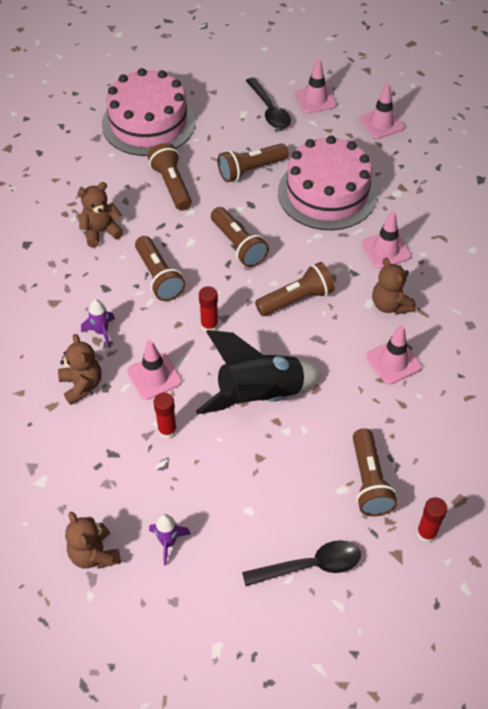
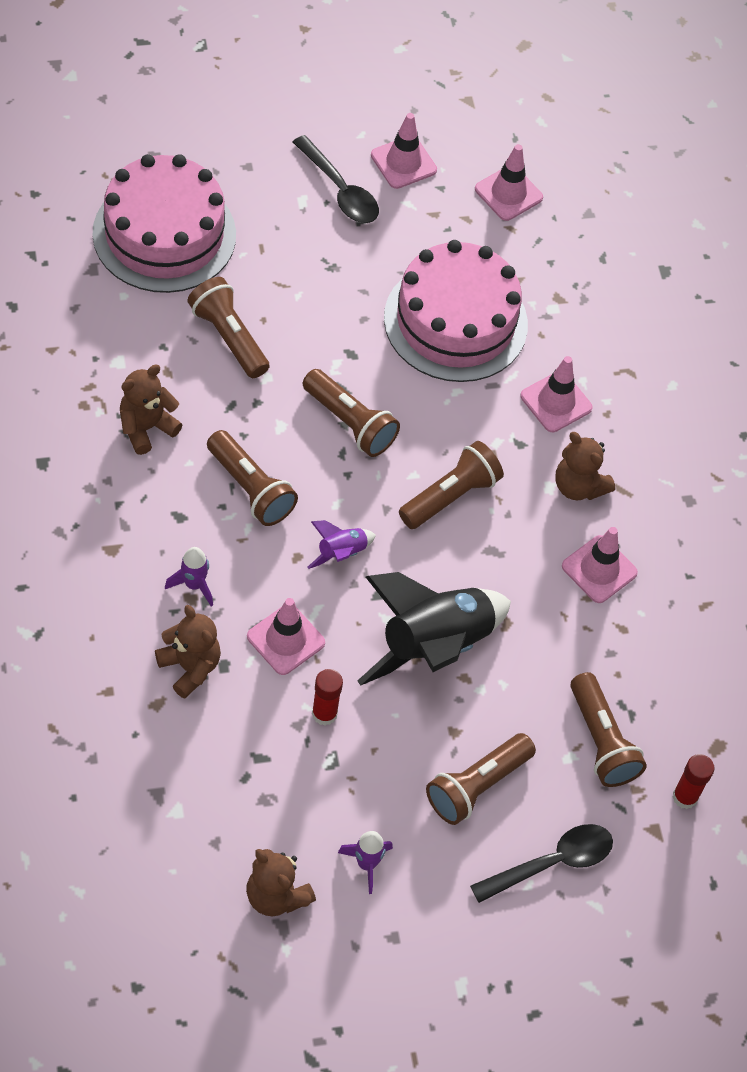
camera: 20 degrees left, 5 degrees up
(209, 326) = (341, 553): red glue stick -> purple rocket
(250, 170) = (337, 297): brown flashlight -> brown flashlight (476, 786)

